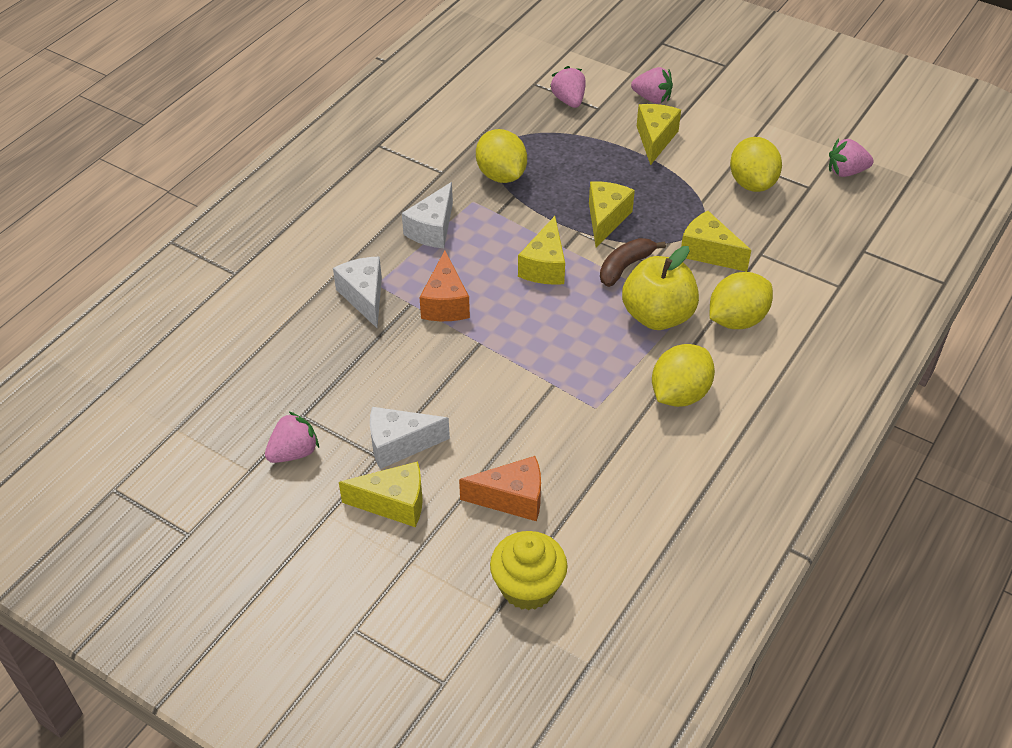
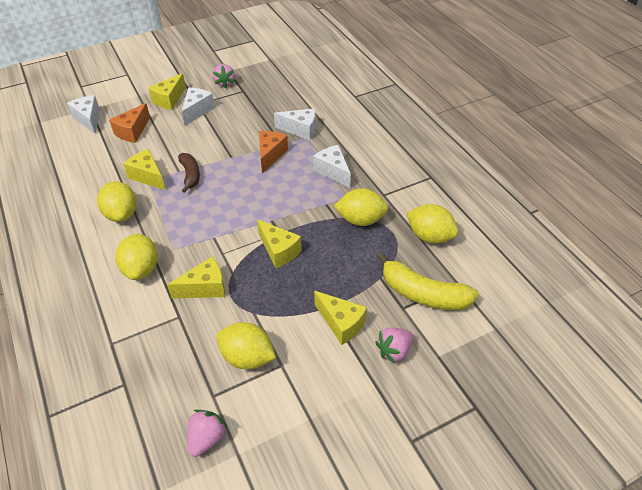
camera: 120 degrees right, 0 degrees up
(445, 303) = (270, 155): orange cheese -> orange cheese turned 75 degrees clockwise
(483, 118) = (429, 236): none -> yellow lemon
(528, 587) = (89, 119): yellow cupcake -> white cheese
(545, 266) = (263, 204): yellow cheese -> yellow cheese (148, 176)
(569, 100) = (423, 294): pink strawberry -> yellow banana
(625, 267) = (230, 239): brown banana -> brown banana (190, 175)
(657, 316) = (180, 234): yellow apple -> none

